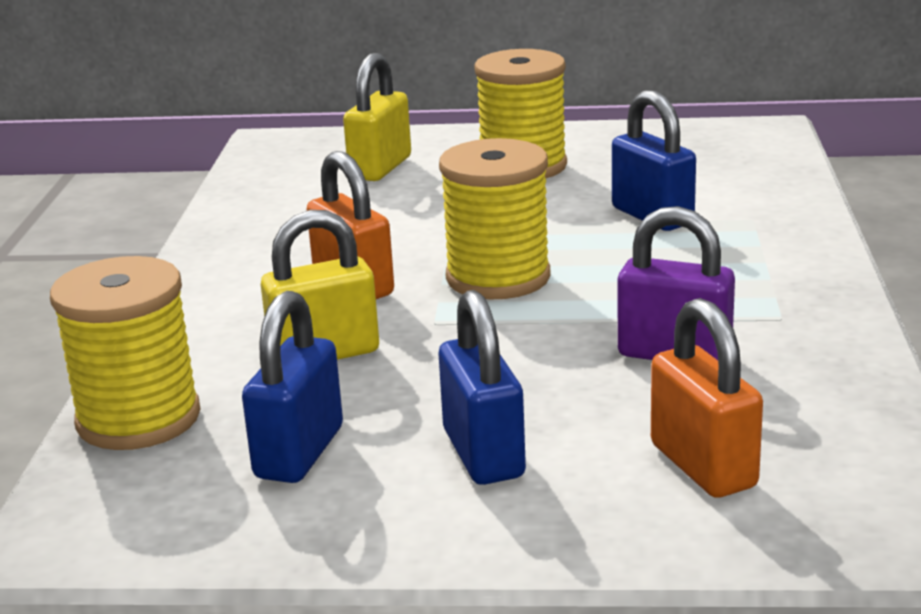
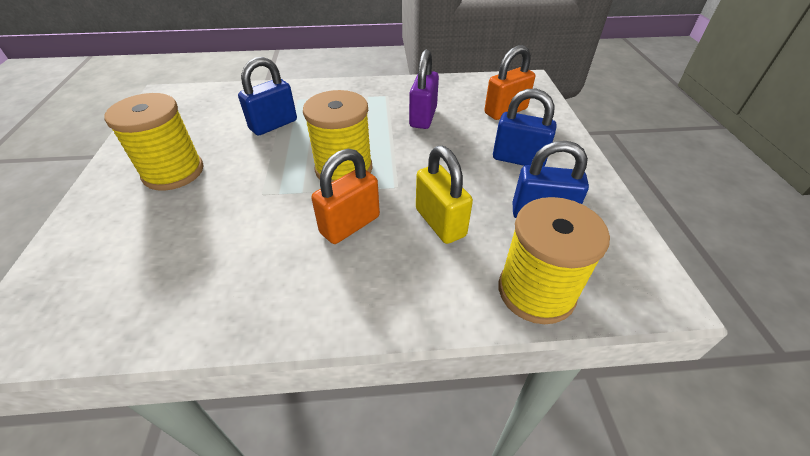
camera: 100 degrees left, 20 degrees up
(380, 168) = (135, 242): yellow padlock -> none
(483, 454) = (518, 159): blue padlock -> blue padlock turned 45 degrees clockwise

